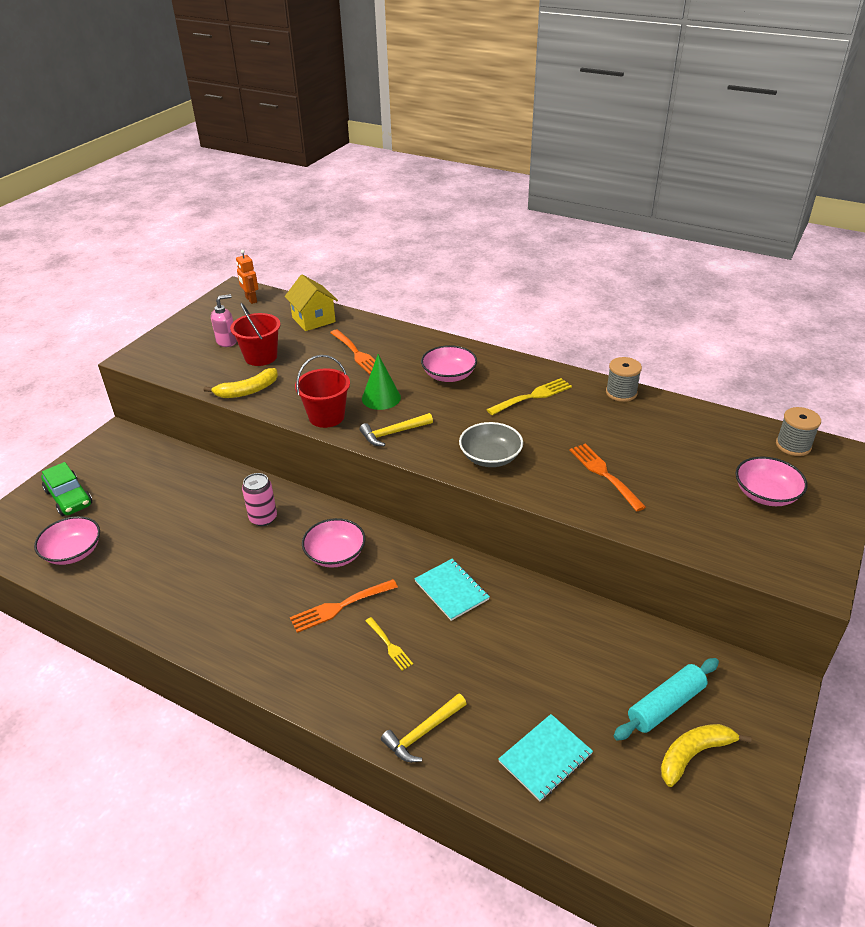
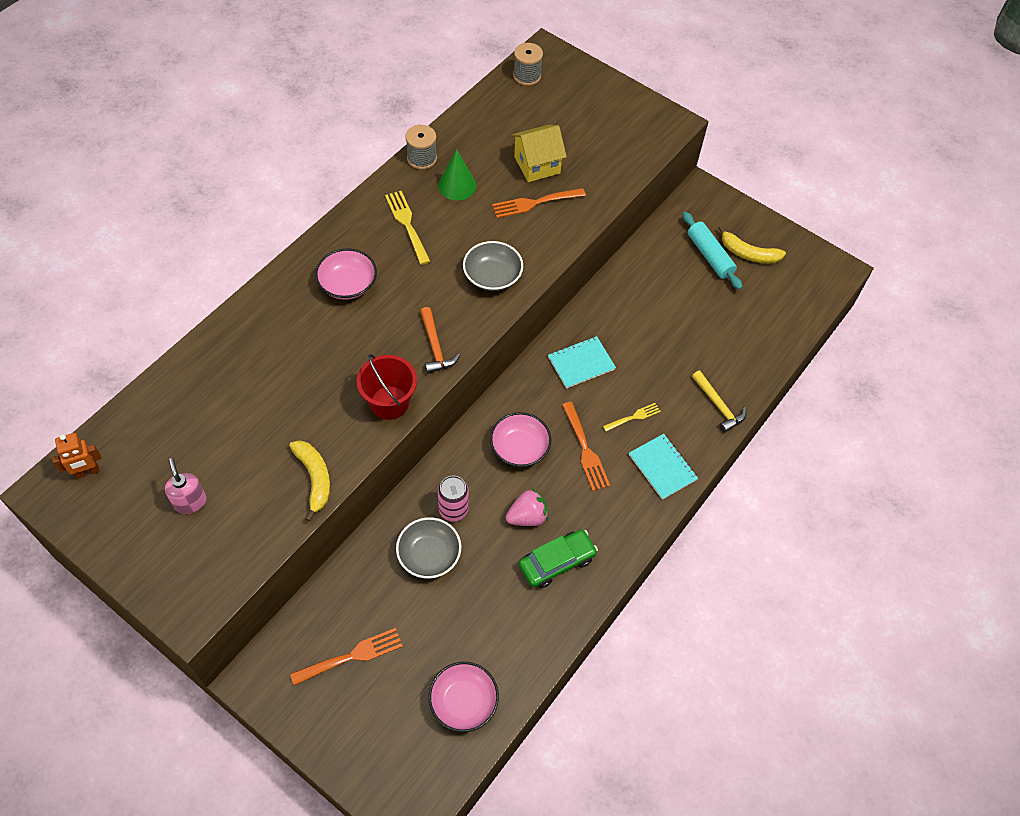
camera: 85 degrees left, 20 degrees up
(69, 498) = (367, 721): green car -> green car (557, 562)
(217, 510) = (429, 555): none -> grey bowl
(257, 570) = (527, 516): none -> pink strawberry
(261, 357) = (243, 463): red bucket -> none
(313, 320) = (175, 401): yellow house -> yellow house (537, 165)
(356, 353) = (272, 363): orange fork -> orange fork (351, 656)
(381, 398) = (370, 350): green cone -> green cone (457, 185)
(393, 433) = (435, 347): yellow hammer -> orange hammer
(545, 758) = (745, 335): turquoise notebook -> turquoise notebook (662, 467)
(693, 754) = (748, 253): yellow banana -> yellow banana turned 45 degrees counterclockwise
(765, 494) = (581, 114): pink bowl -> none

